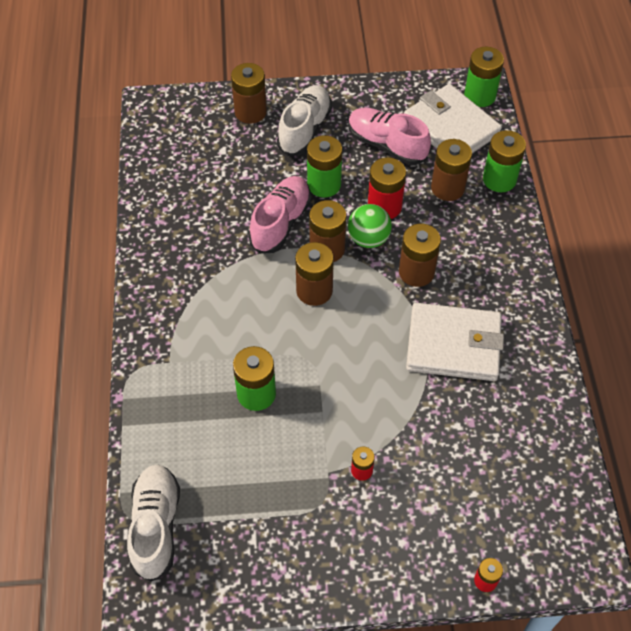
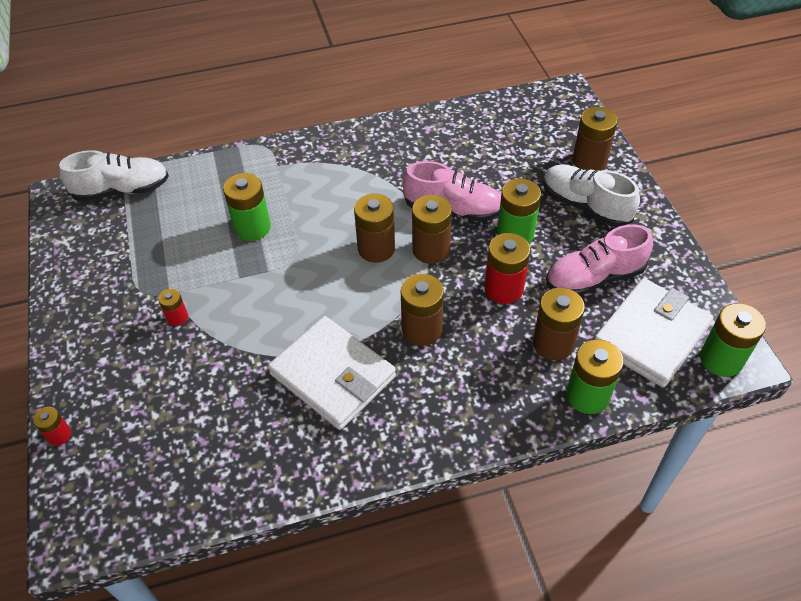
camera: 80 degrees right, 5 degrees down
(305, 129) = (585, 206): white shoe -> white shoe turned 150 degrees counterclockwise
(368, 239) = (454, 281): green ball -> none
(386, 145) = (594, 278): pink shoe -> pink shoe turned 135 degrees counterclockwise
(453, 345) = (333, 375): white wallet -> white wallet turned 45 degrees counterclockwise

